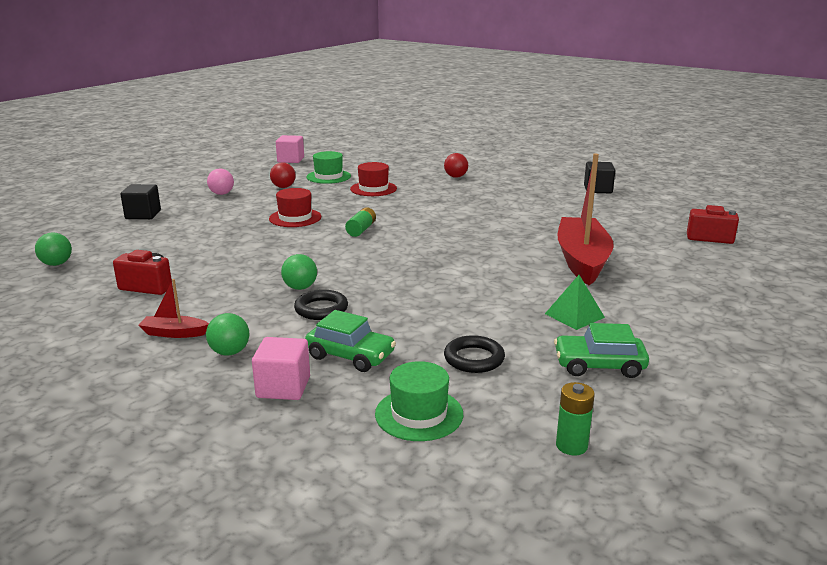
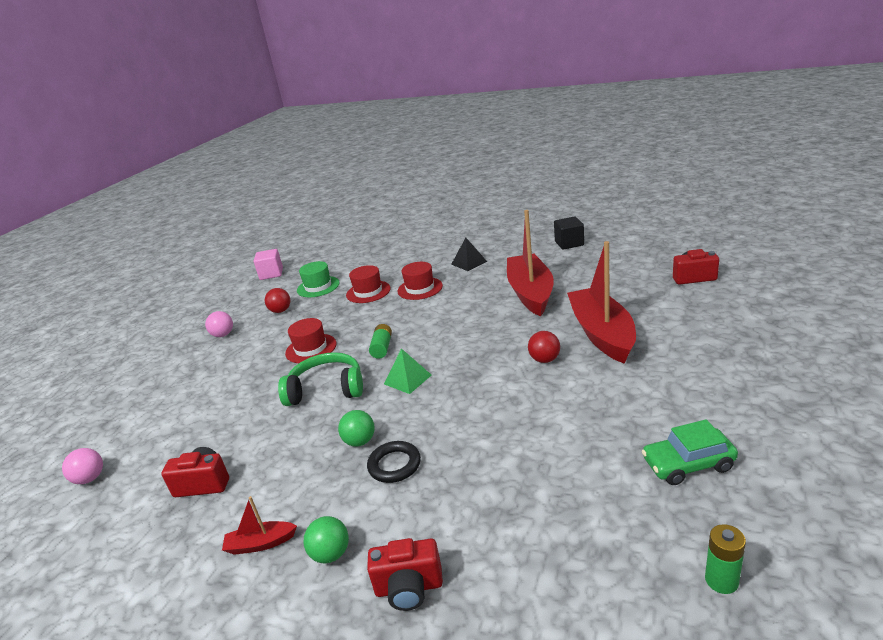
camera: 10 degrees left, 5 degrees up
(56, 264) = (90, 478): green ball -> pink ball
(143, 215) = (154, 384): black cube -> none
(283, 387) = (409, 588): pink cube -> red camera
(292, 248) = (326, 389): none -> green headphones
(350, 355) = (454, 521): green car -> none
(419, 414) = (560, 583): green hat -> none
(424, 195) = (420, 288): none -> red hat
(455, 177) = (436, 258): red ball -> red ball (544, 360)
(474, 359) = (572, 490): black ring -> none
(485, 185) = (469, 263): none -> black pyramid
(531, 218) = (530, 293): none -> red boat
(574, 315) = (632, 405): green pyramid -> green pyramid (407, 379)

